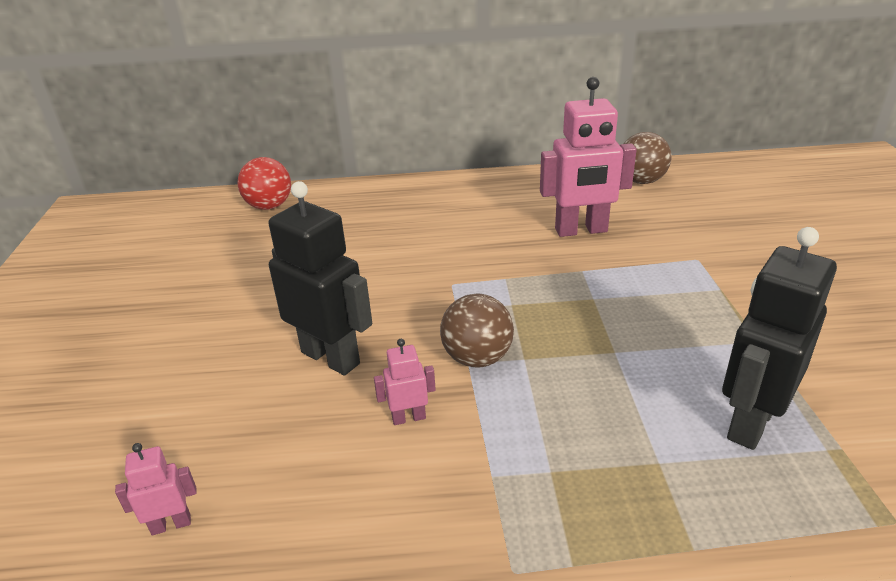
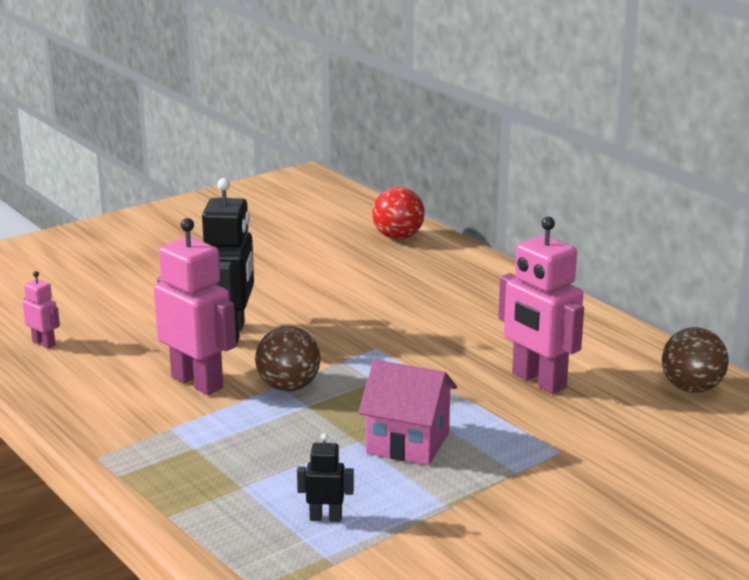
camera: 55 degrees right, 10 degrees down
(408, 417) = (197, 382): pink robot -> pink robot, size x2.13
(637, 325) = (408, 443): none -> pink house
(750, 422) = (325, 517): black robot -> black robot, size x0.47

